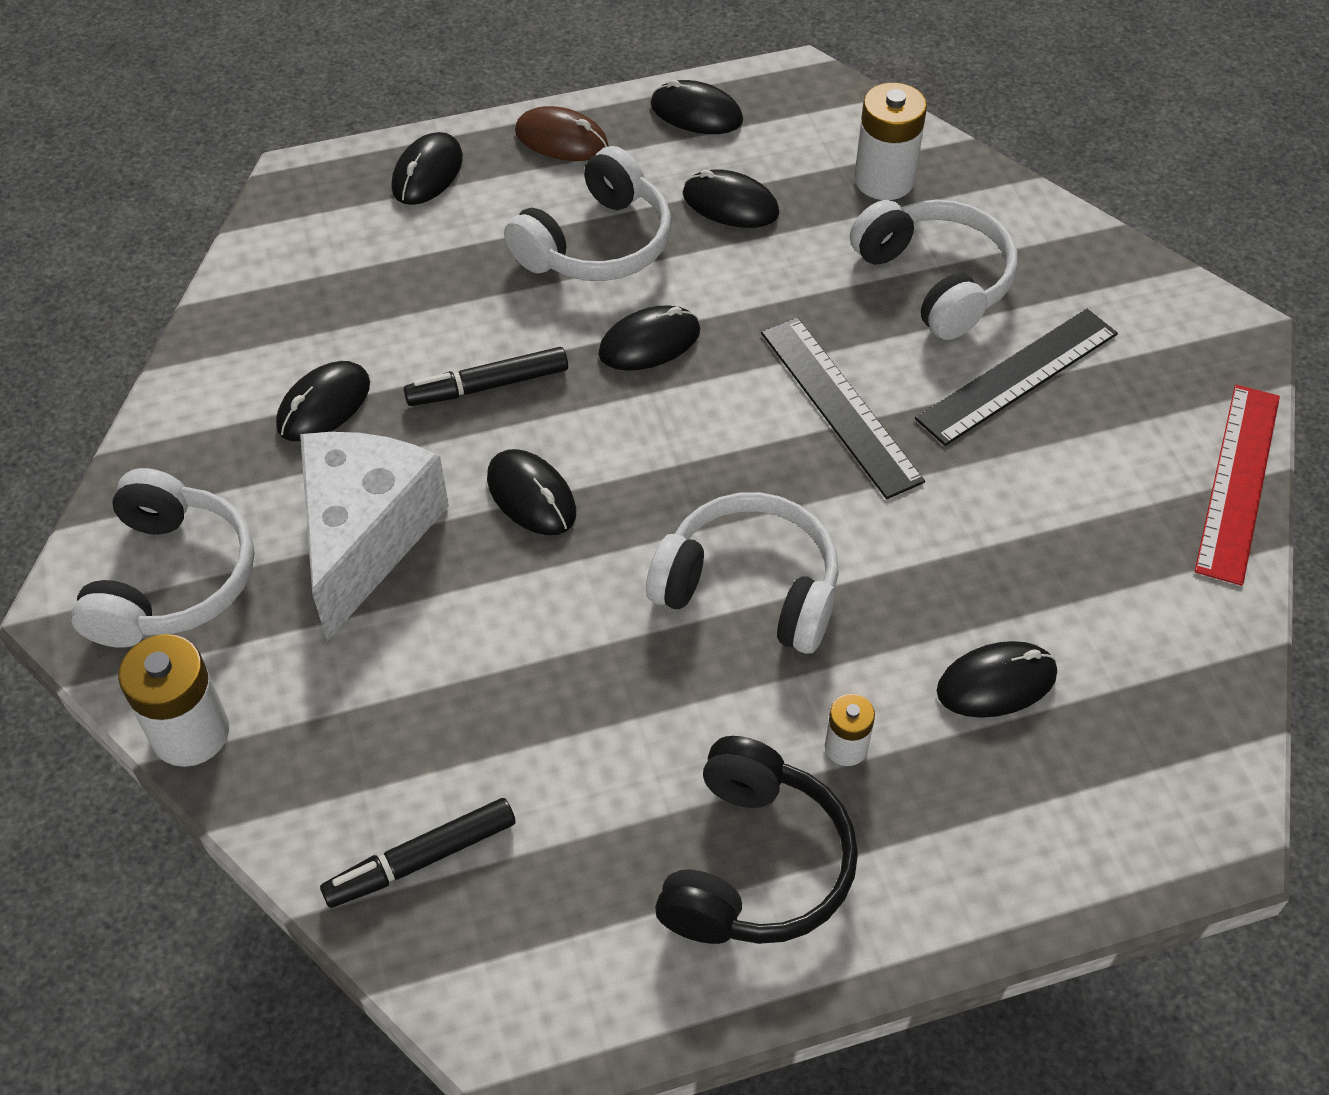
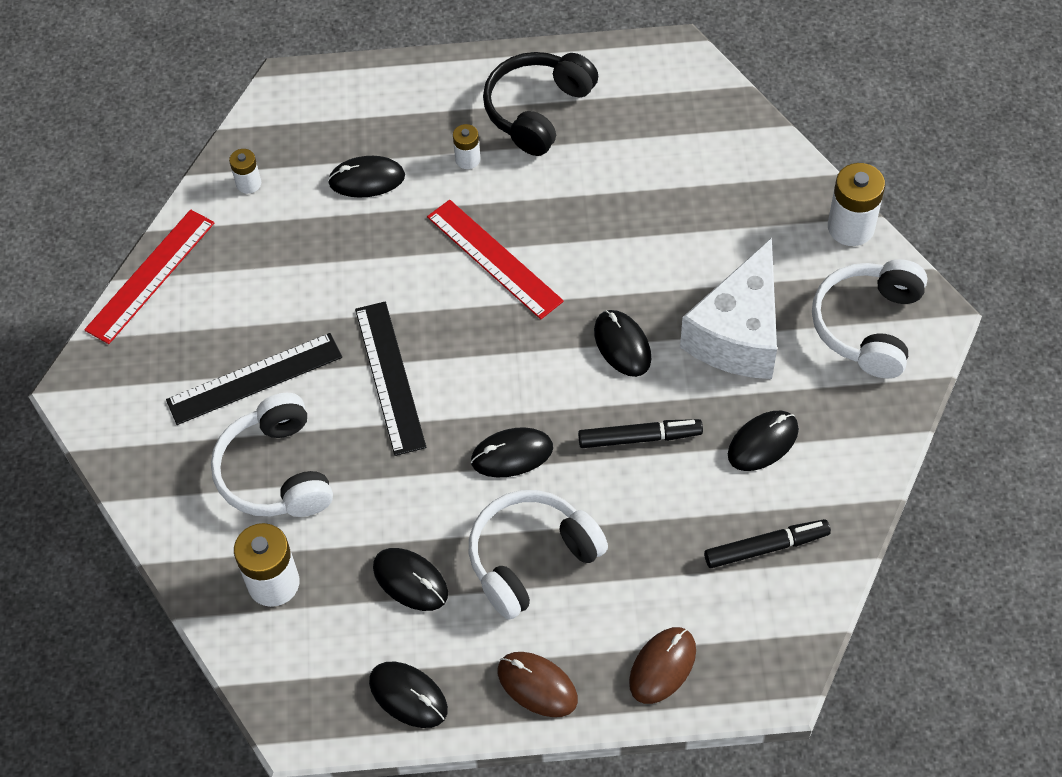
camera: 165 degrees left, 5 degrees up
(421, 859) = (718, 141): black marker -> black marker (766, 547)
(427, 173) = (662, 666): black mouse -> brown mouse
(749, 588) = (494, 258): white headphones -> red ruler
(1179, 644) = (248, 183): none -> white battery

